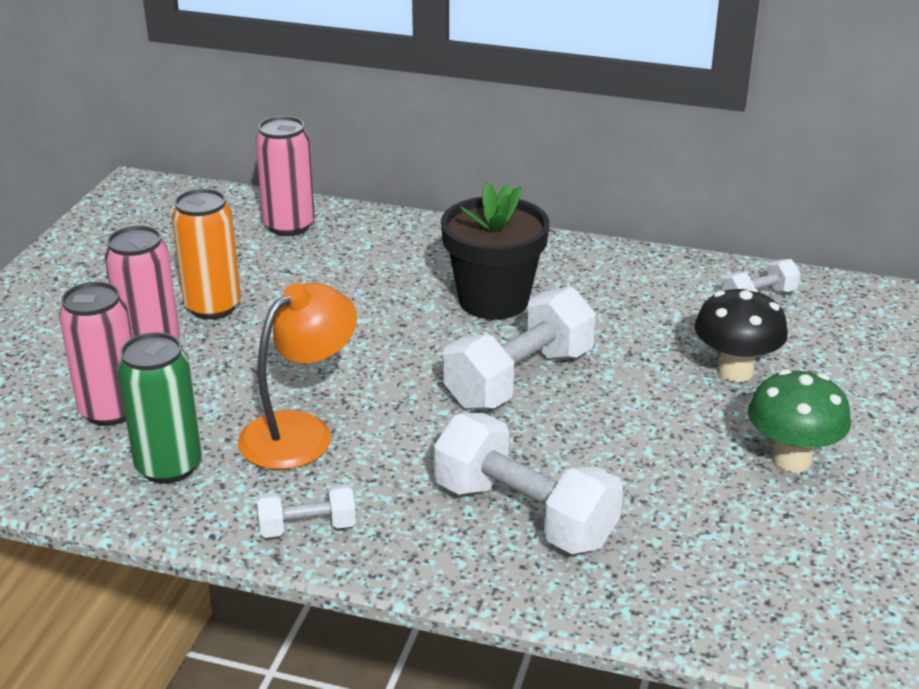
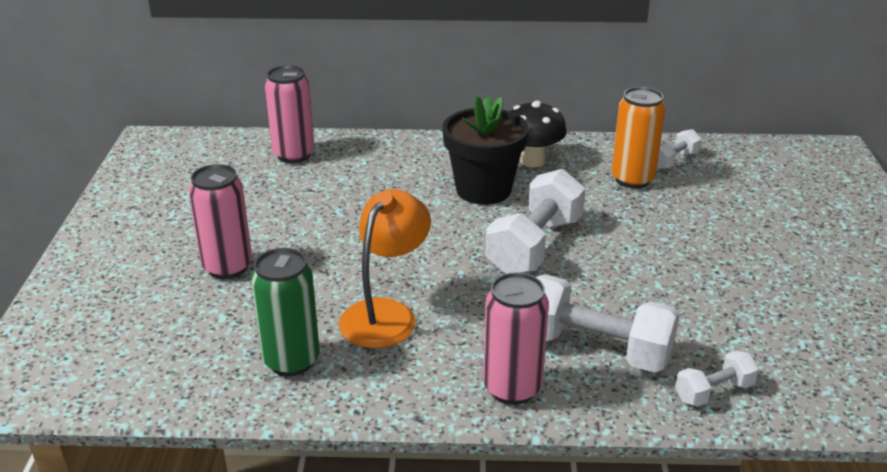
camera: 15 degrees left, 0 degrees up
(111, 410) = (218, 323): pink can -> pink can (512, 388)
(213, 307) = (263, 226): orange can -> orange can (632, 179)
(307, 527) = (431, 390): white dumbbell -> white dumbbell (714, 392)
(735, 371) = (687, 216): black mushroom -> black mushroom (532, 161)
(791, 459) = (761, 274): green mushroom -> none

